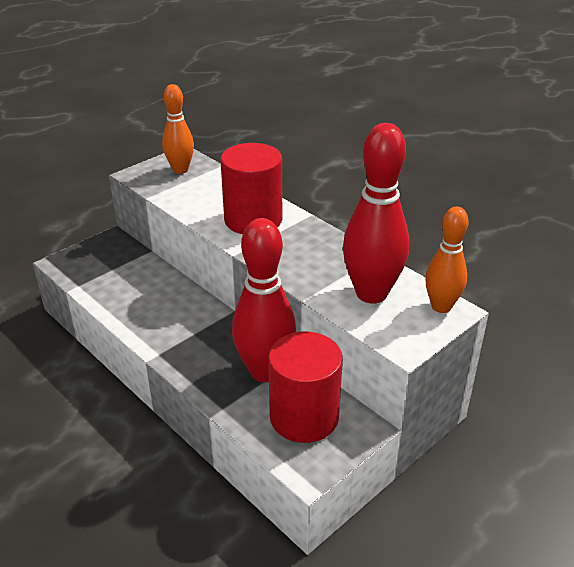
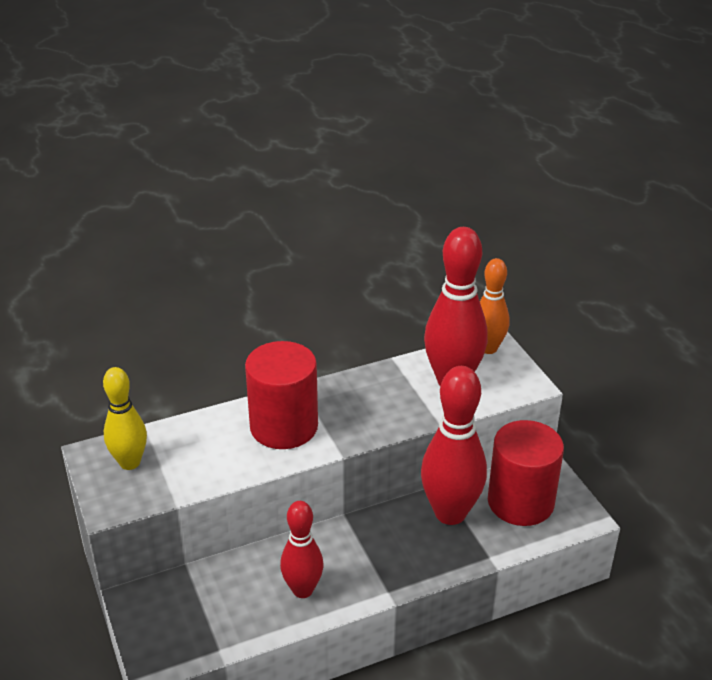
camera: 70 degrees left, 0 degrees up
(144, 309) = (302, 590): none -> red bowling pin
(180, 170) = (130, 462): orange bowling pin -> yellow bowling pin

